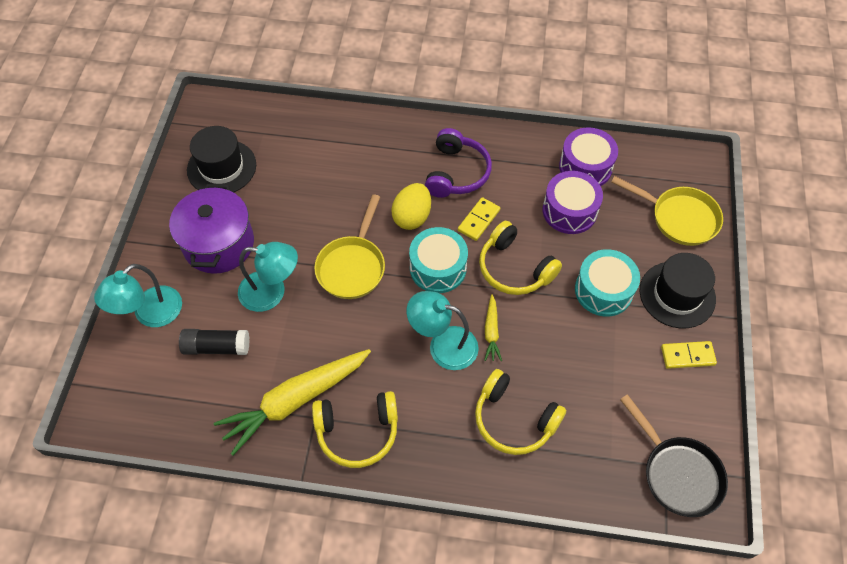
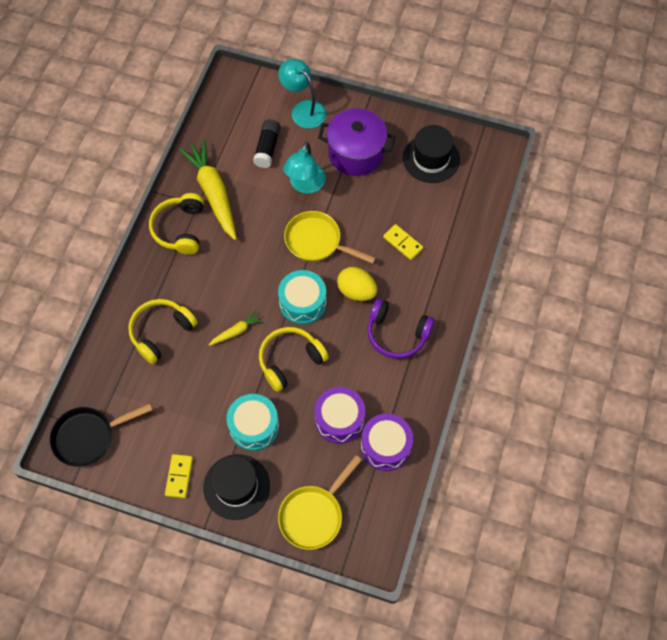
camera: 100 degrees right, 5 degrees up
(443, 345) = (233, 295): turquoise lamp -> none
(478, 220) = (343, 342): yellow domino -> yellow domino (403, 243)
(491, 332) = (236, 331): yellow carrot -> yellow carrot turned 135 degrees clockwise

